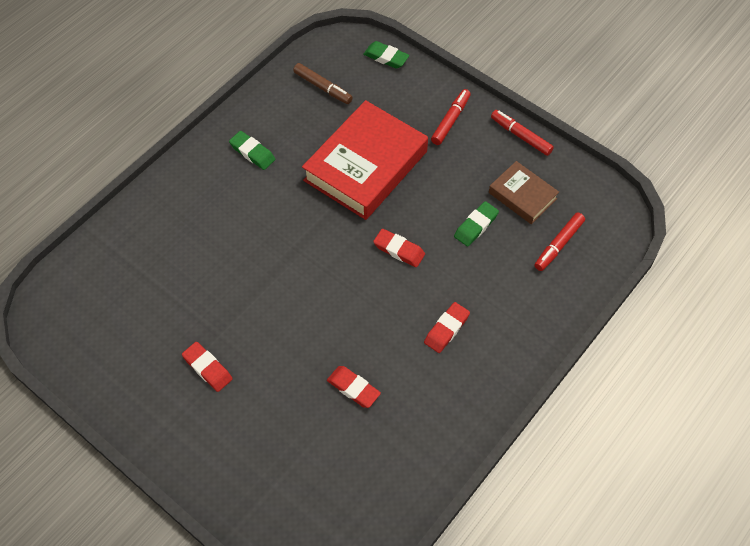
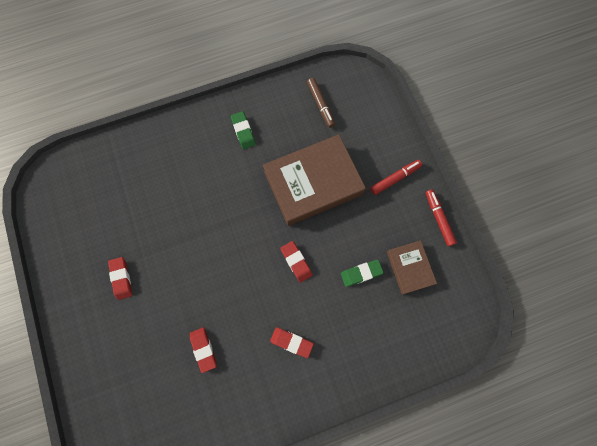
camera: 30 degrees right, 15 degrees up
(366, 166) = (313, 183): red book -> brown book
(386, 57) = (379, 103): green eraser -> none
(446, 329) = (291, 342): red eraser -> red eraser turned 45 degrees clockwise
(559, 244) = (412, 322): red marker -> none

